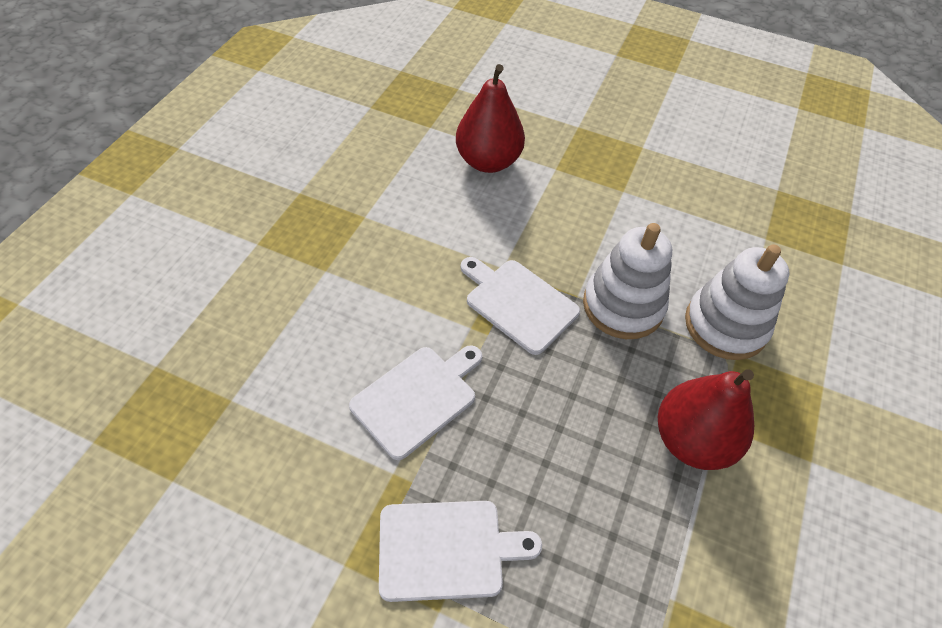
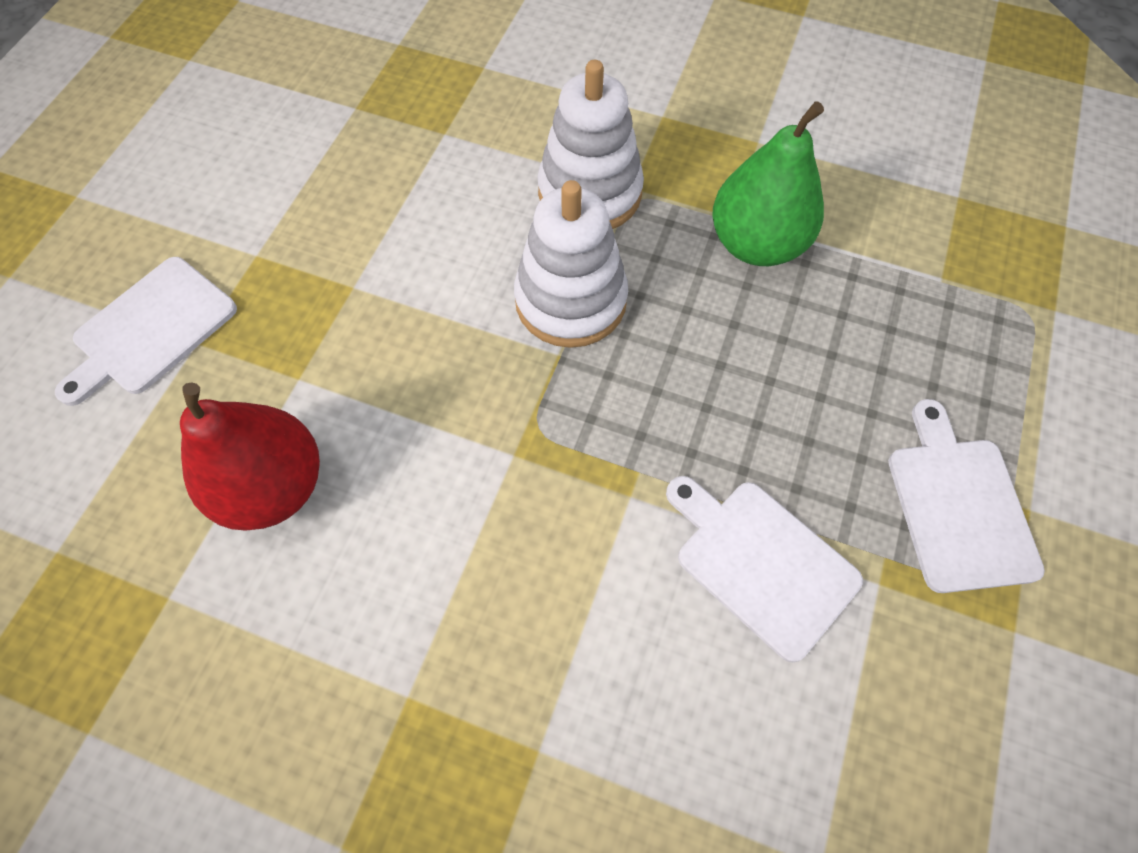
camera: 90 degrees left, 10 degrees up
(518, 303) = (579, 431): white cutting board -> white cutting board (151, 329)
(692, 440) = (756, 244): red pear -> green pear

